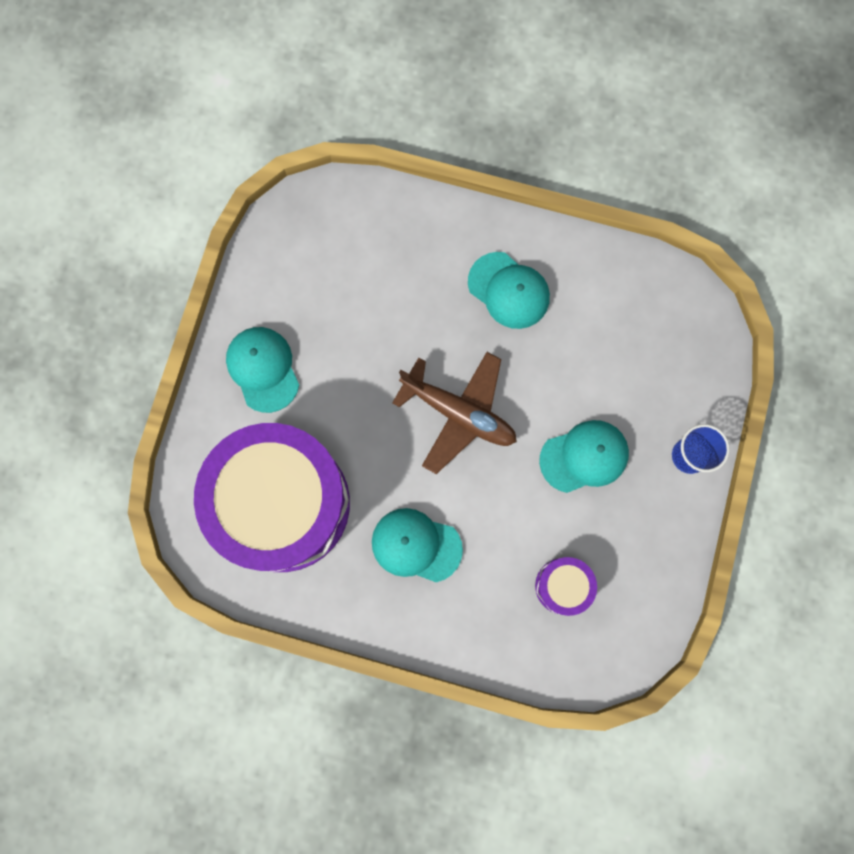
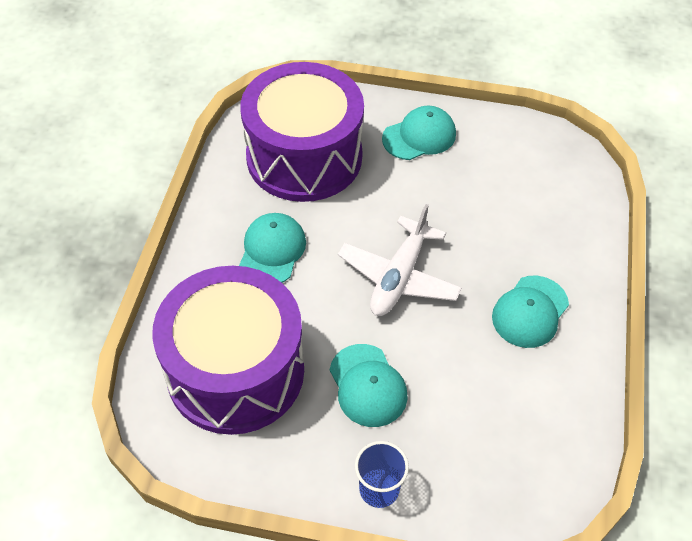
camera: 85 degrees right, 25 degrees down
(459, 413) = (399, 277): brown plane -> white plane
(563, 586) = (235, 371): purple drum -> purple drum, size x2.47

